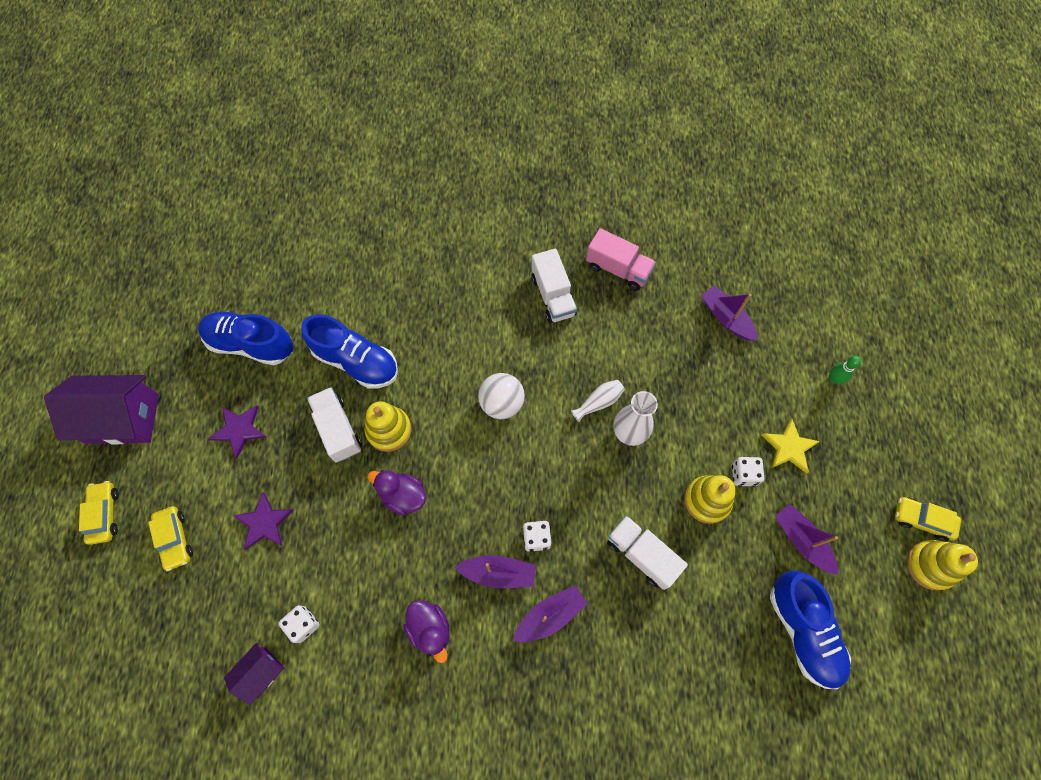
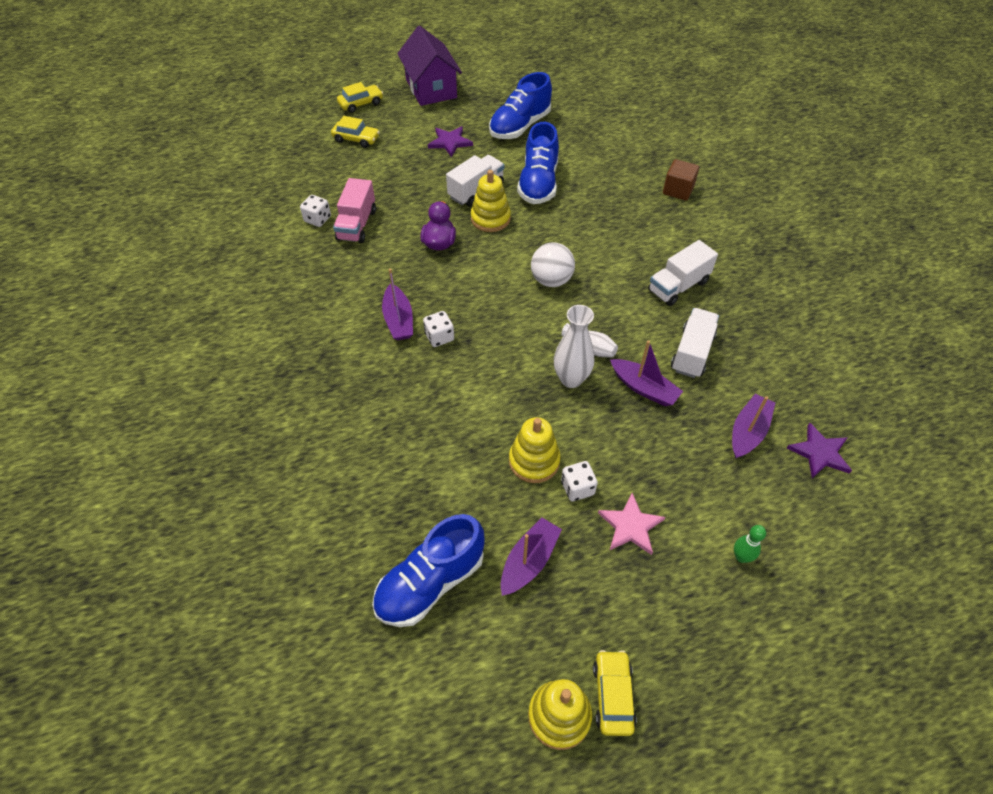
camera: 70 degrees right, 15 degrees down
(175, 539) = (356, 139): yellow car -> yellow car turned 120 degrees counterclockwise
(251, 344) = (520, 126): blue shoe -> blue shoe turned 135 degrees counterclockwise
(260, 672) = (276, 209): purple house -> none
(264, 522) = (385, 176): purple star -> purple star (820, 453)
(428, 237) = (678, 190): none -> brown cube
(430, 629) = (337, 290): purple duck -> none
(550, 615) = (374, 365): purple boat -> purple boat (644, 388)
(618, 269) = (741, 327): pink truck -> pink truck (357, 225)
(642, 554) = (456, 419): white truck -> white truck (692, 353)
(789, 447) = (630, 526): yellow star -> pink star

